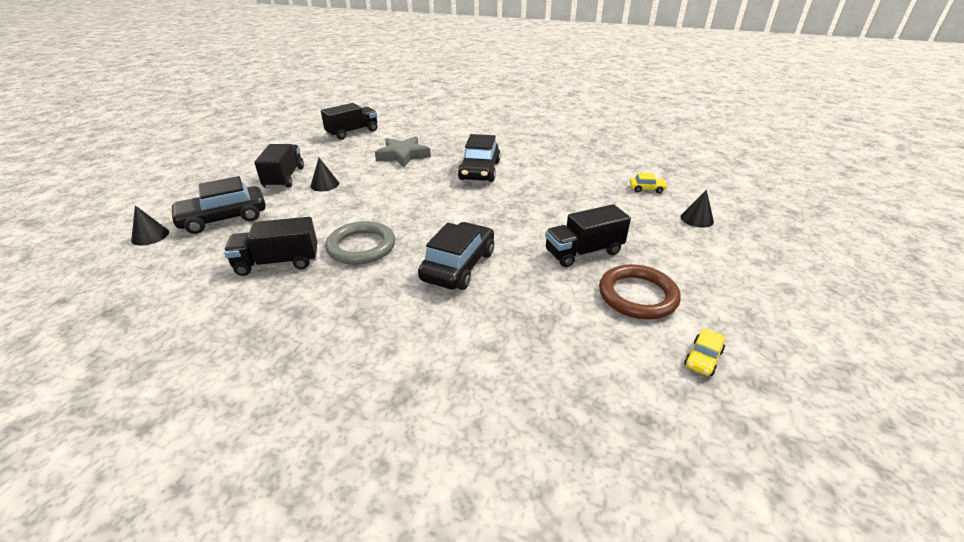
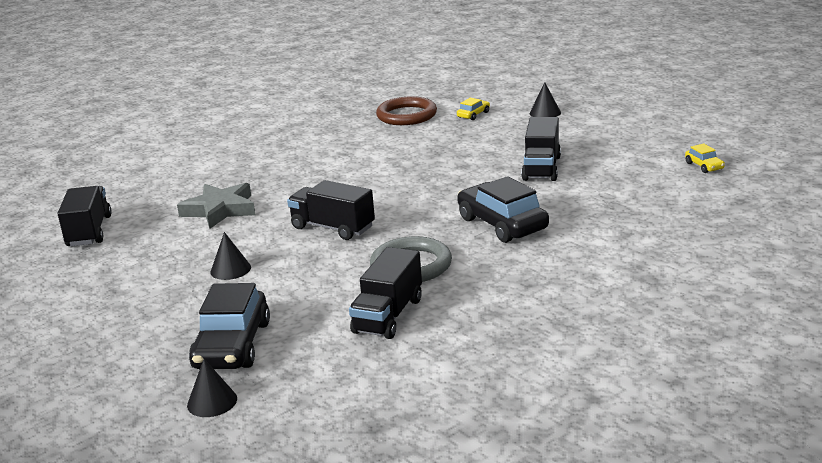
camera: 55 degrees left, 10 degrees down
(284, 178) = (168, 295): black truck -> black truck (333, 227)
(479, 170) = (328, 176): black car -> none
(637, 295) = (620, 165): brown ring -> brown ring (406, 115)

